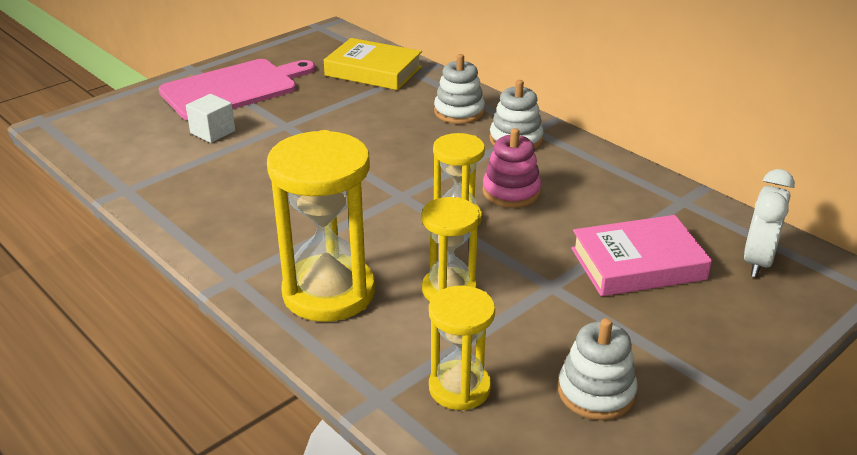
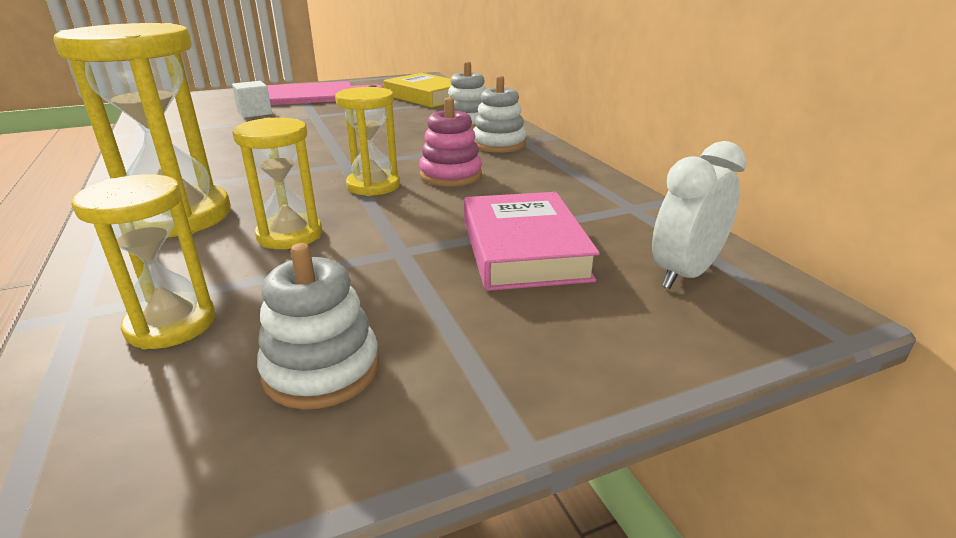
camera: 20 degrees right, 5 degrees down
(637, 264) = (524, 249): pink book -> pink book turned 75 degrees clockwise

